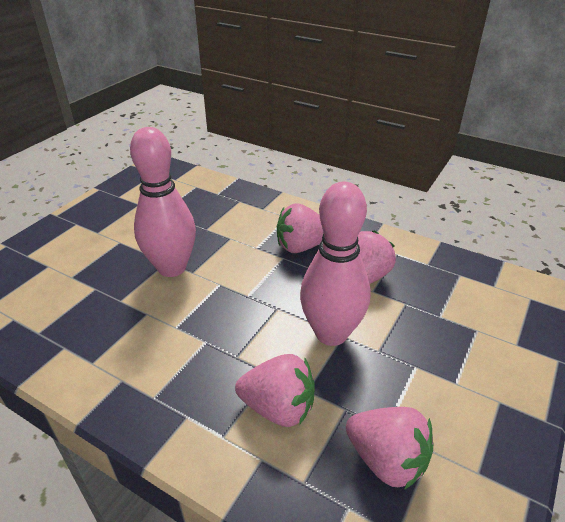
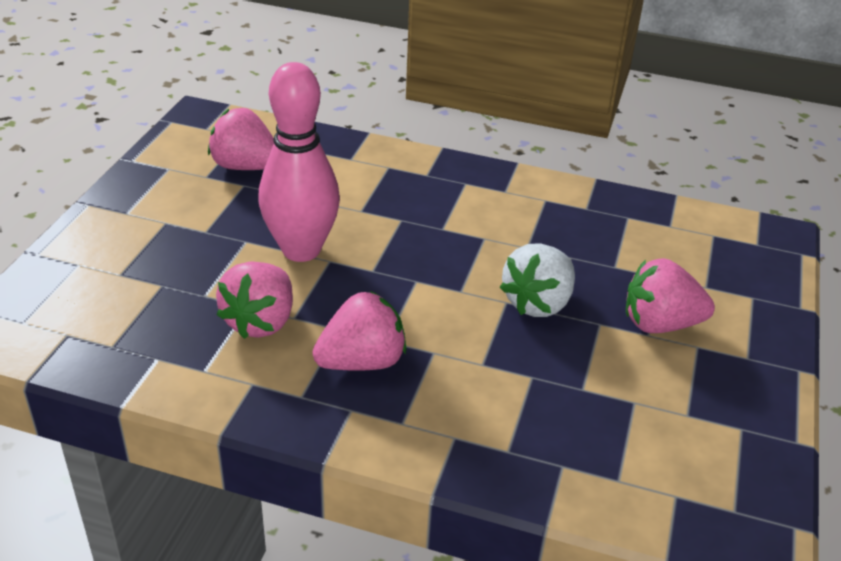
camera: 165 degrees right, 0 degrees up
(172, 268) = (538, 303): pink bowling pin -> white strawberry
(278, 408) = (345, 187): pink strawberry -> pink strawberry (660, 324)

